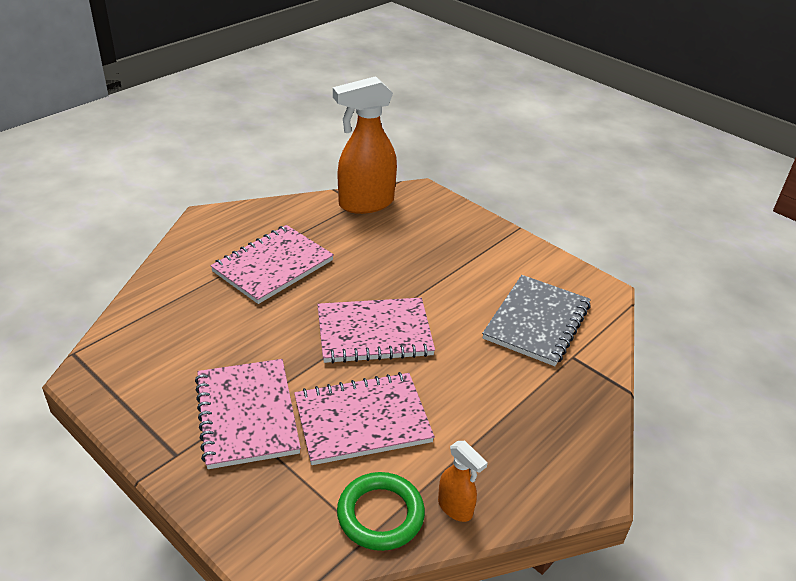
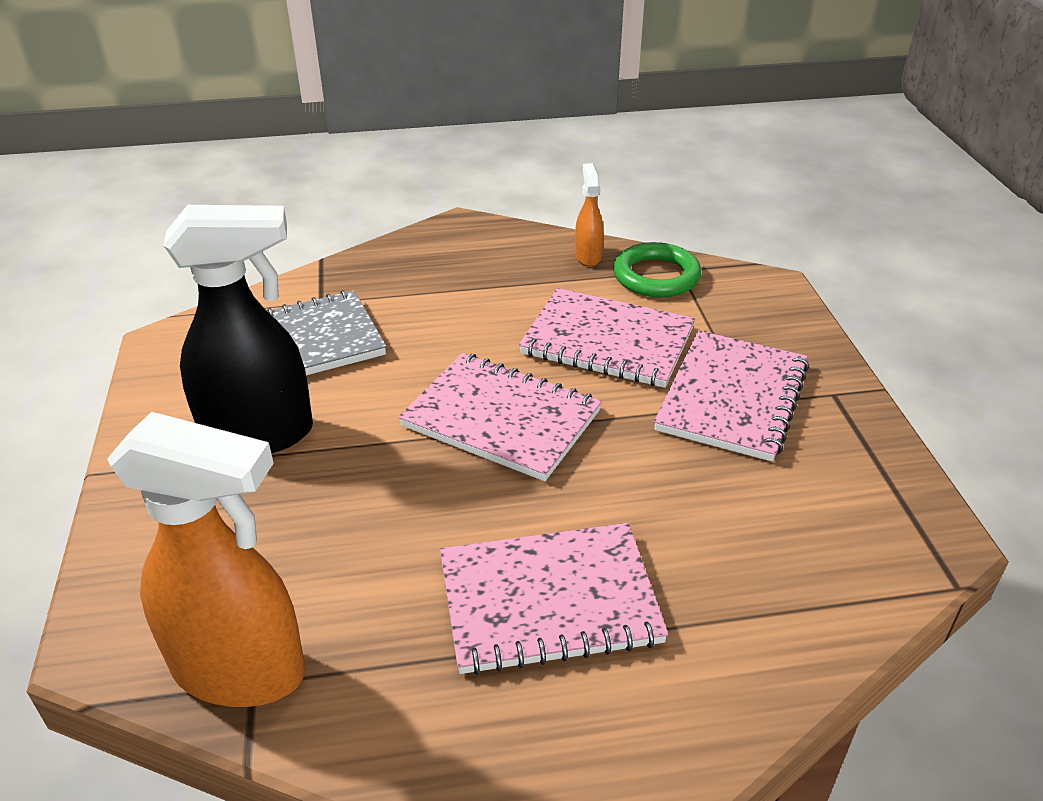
camera: 140 degrees left, 0 degrees up
(479, 271) = (260, 435): none -> black spray bottle

